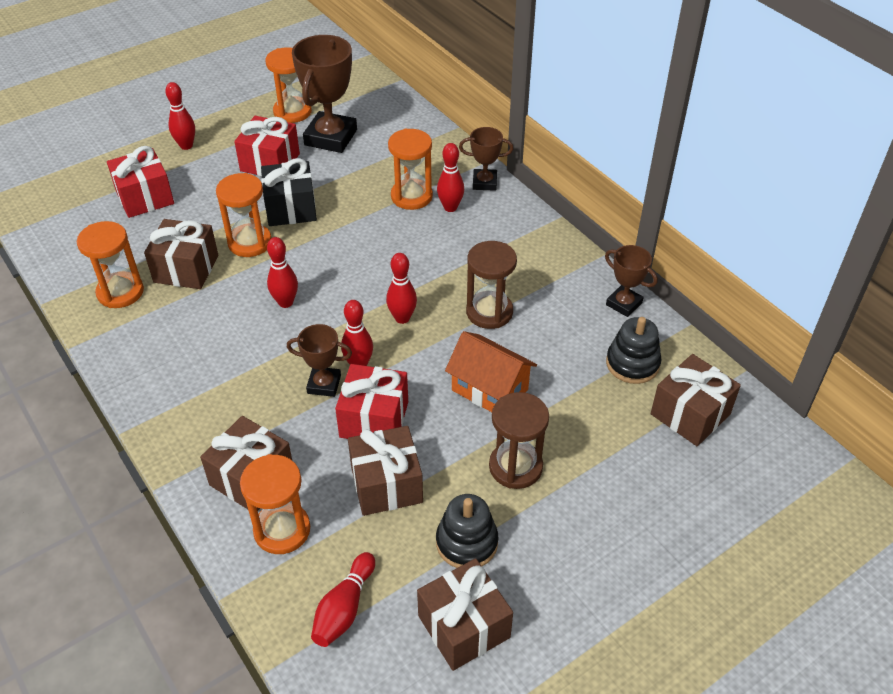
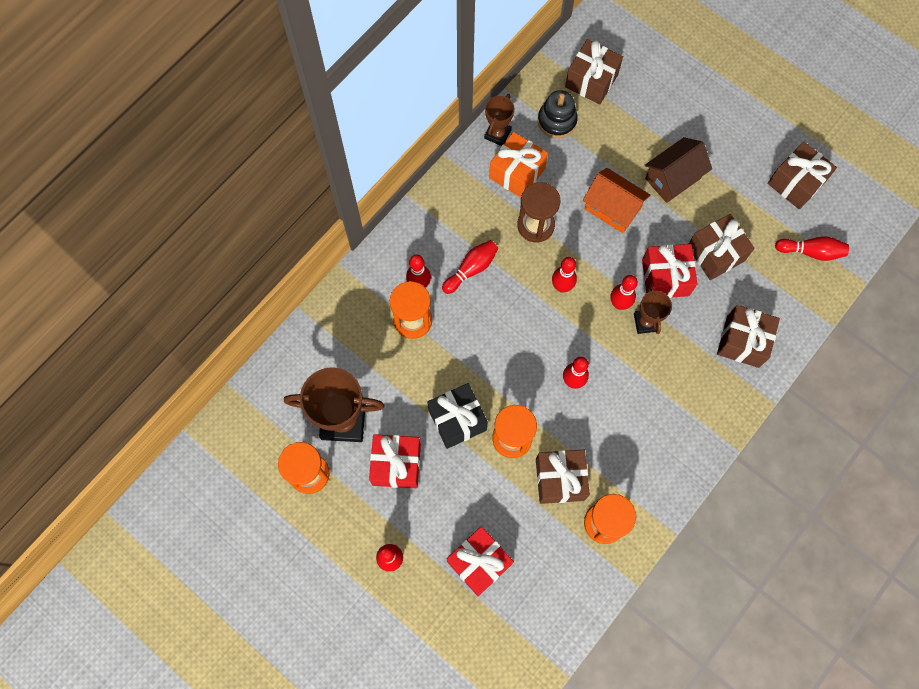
camera: 105 degrees left, 25 degrees up
(282, 530) = (773, 307): orange hourglass -> none
(453, 249) = (471, 269): none -> red bowling pin
(466, 542) = (740, 194): black stacking toy -> none
(484, 183) = (377, 264): brown trophy -> none
(489, 390) = (612, 208): orange house -> orange house turned 75 degrees counterclockwise
(515, 467) = (672, 178): brown hourglass -> brown house
(565, 310) = (517, 173): none -> orange gift

